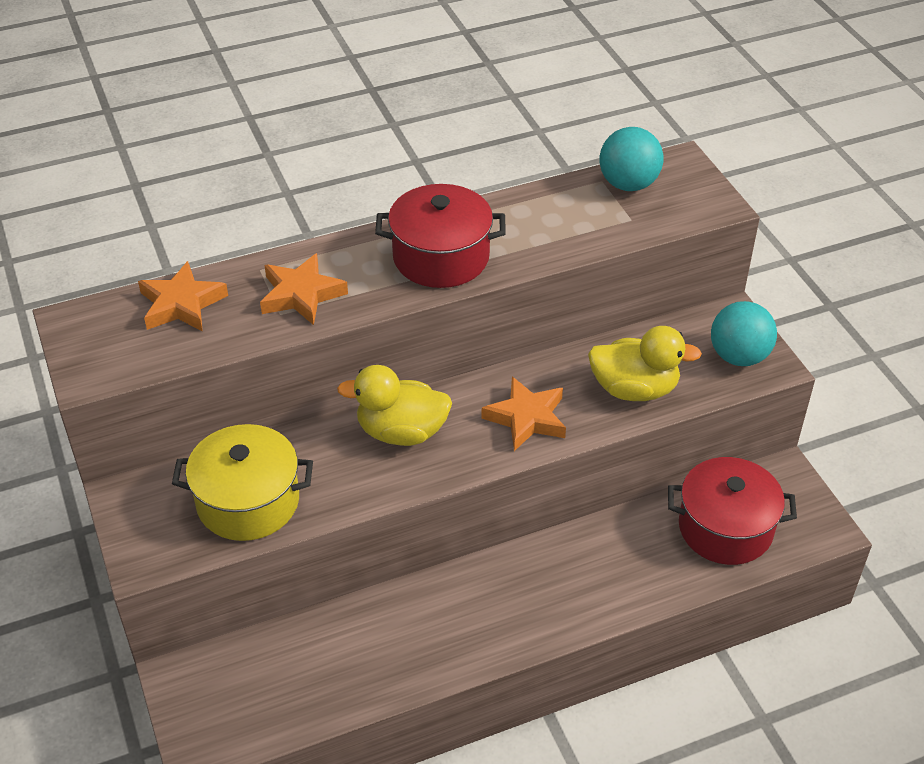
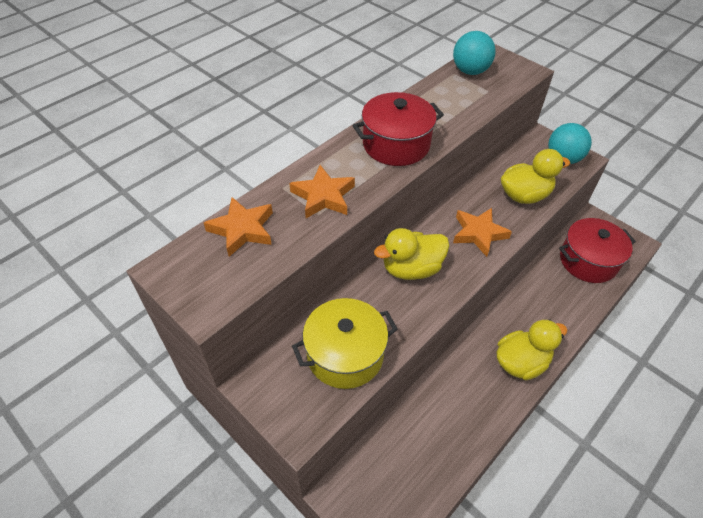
camera: 25 degrees left, 5 degrees up
(517, 621) = (521, 362): none -> yellow duck

